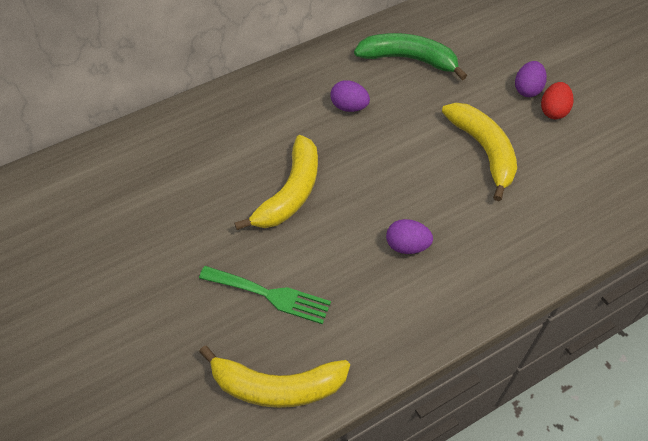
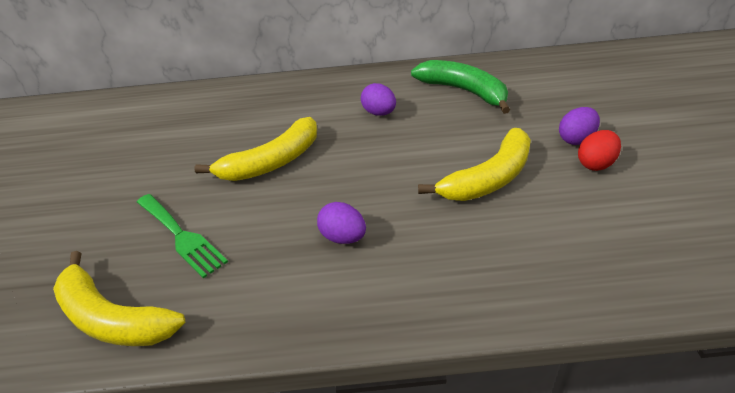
camera: 30 degrees right, 15 degrees down
(483, 150) = (489, 178): yellow banana -> yellow banana turned 45 degrees clockwise

